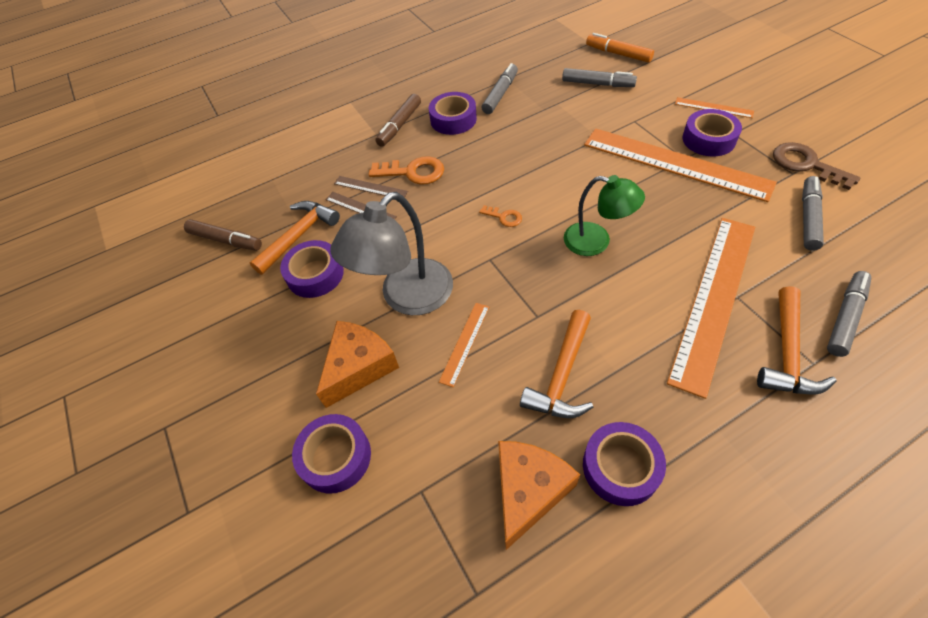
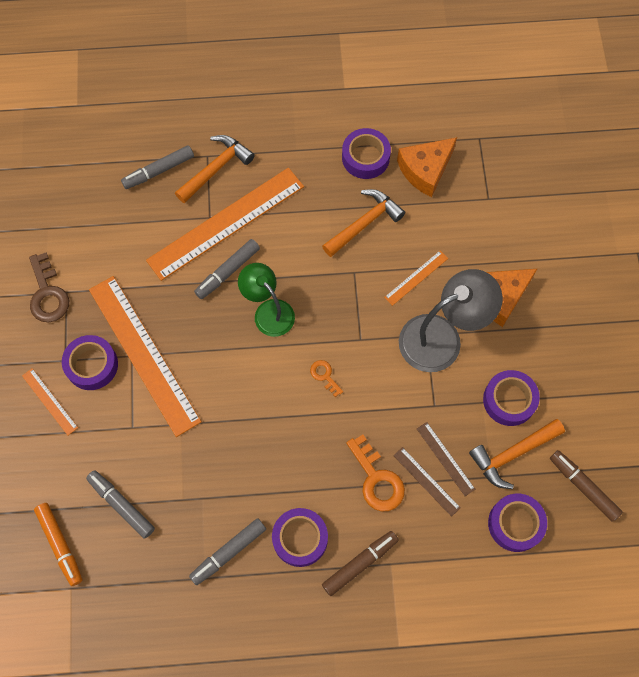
camera: 160 degrees left, 15 degrees up
(335, 457) = (534, 242): purple tape -> purple tape (515, 524)
(413, 172) = (377, 479): orange key -> orange key turned 150 degrees counterclockwise
(808, 218) = (100, 248): grey marker -> grey marker (227, 272)

